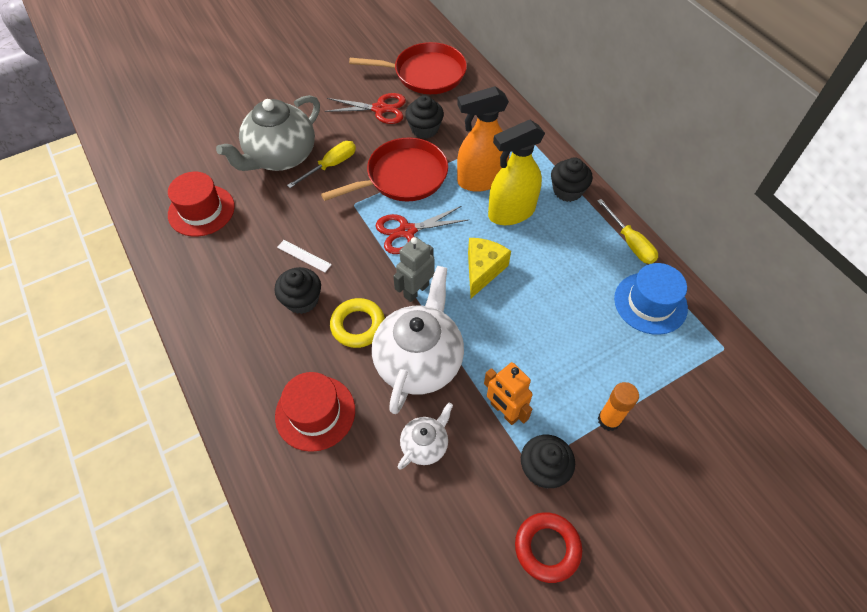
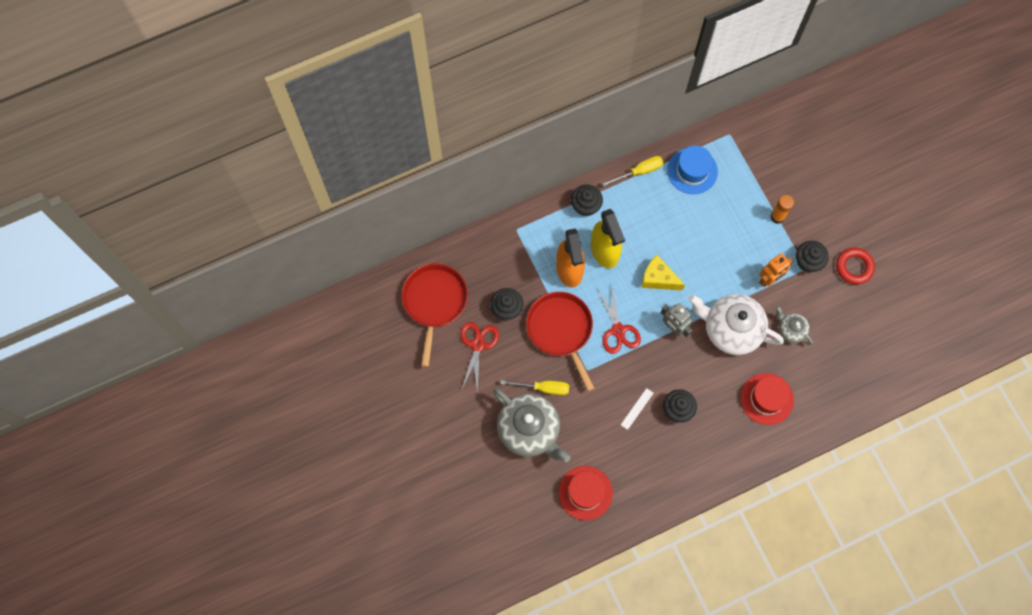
camera: 85 degrees left, 15 degrees up
(331, 165) = (543, 388): yellow screwdriver -> yellow screwdriver turned 135 degrees clockwise
(358, 325) = (701, 369): yellow ring -> none
(425, 445) = (791, 330): white teapot -> grey teapot

